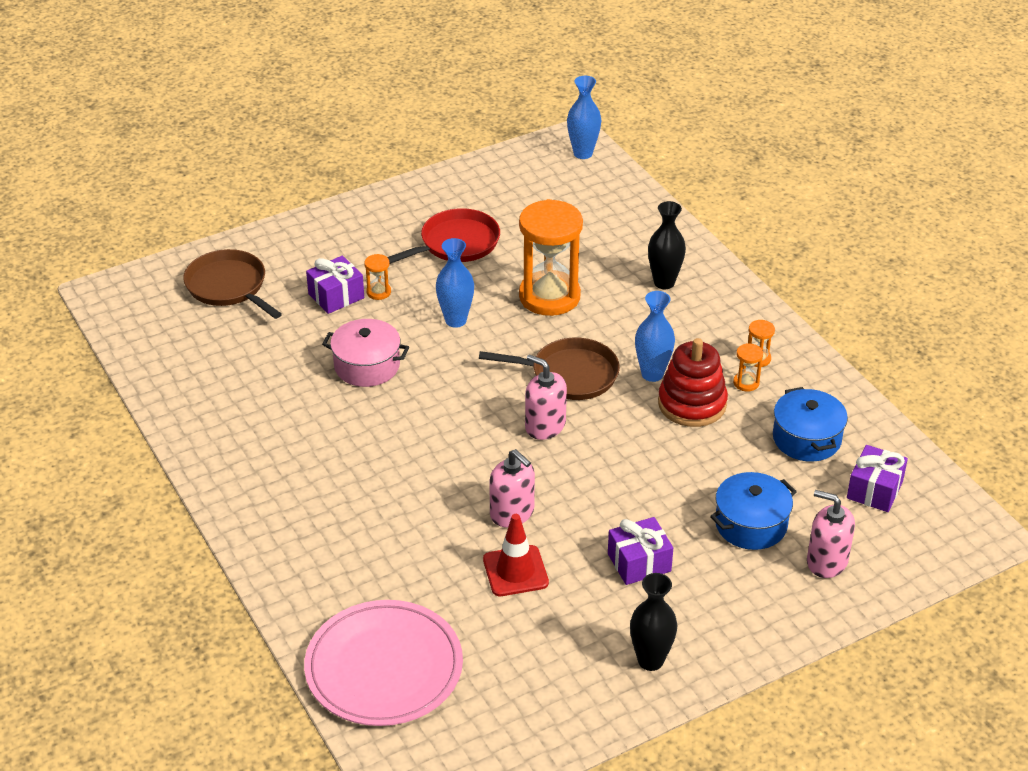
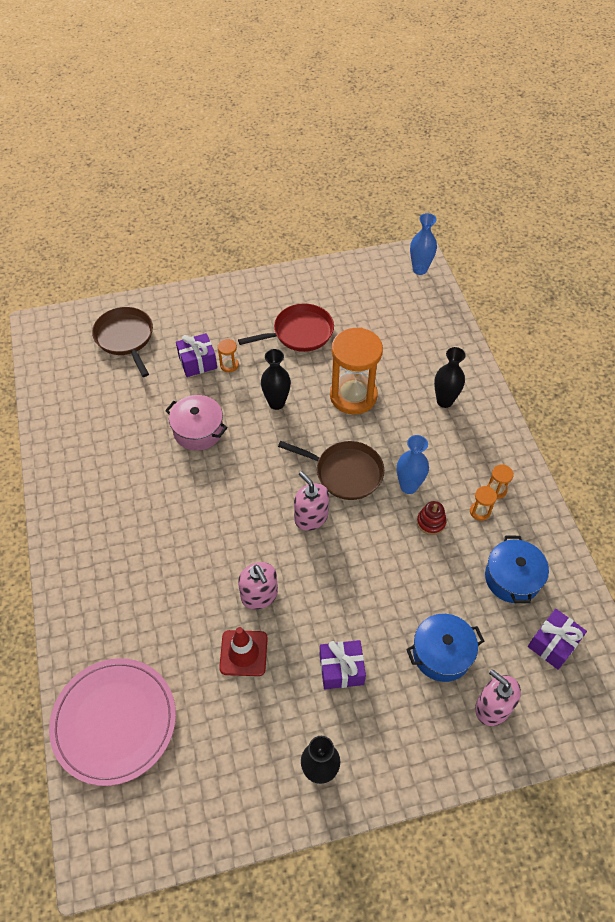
camera: 15 degrees right, 15 degrees up
(455, 320) = (276, 403): blue vase -> black vase
(692, 404) = (431, 522): red stacking toy -> red stacking toy, size x0.53

